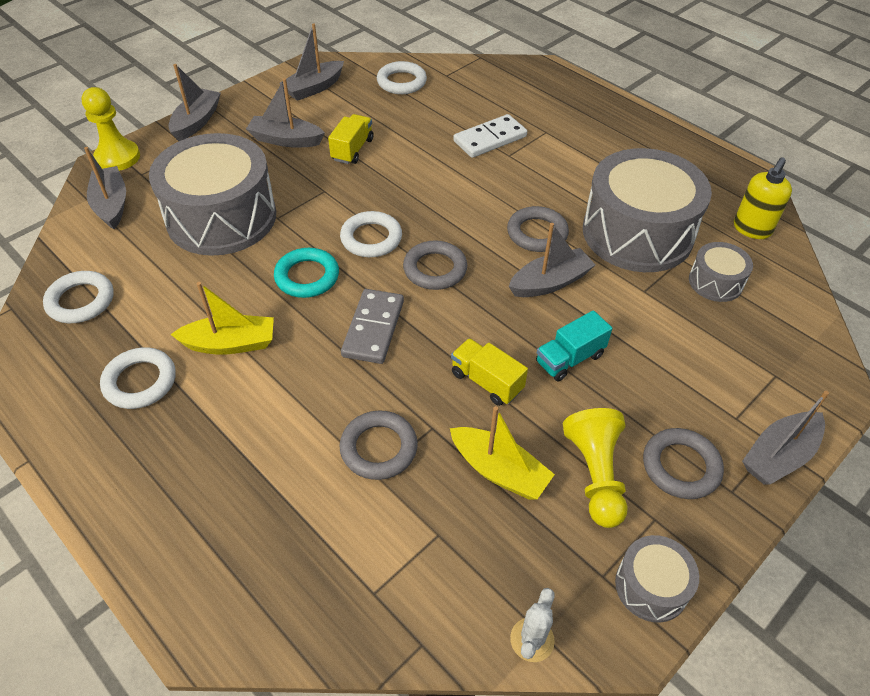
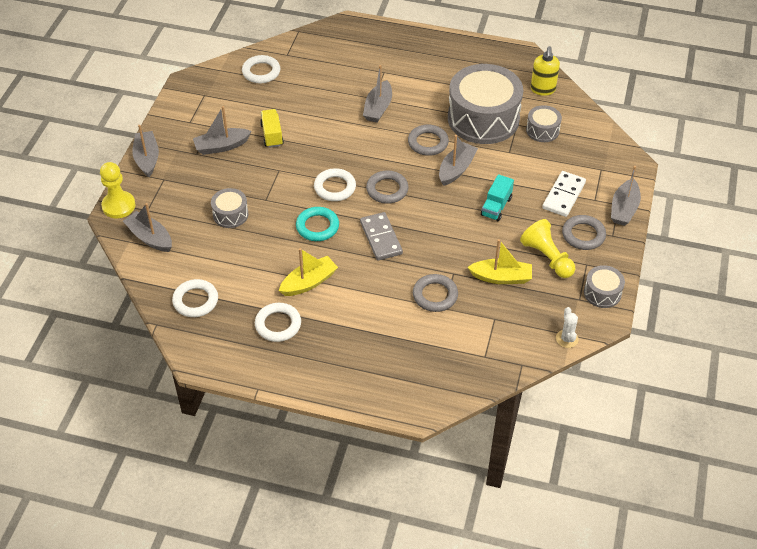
camera: 30 degrees left, 0 degrees up
(221, 217) = (230, 214): grey drum -> grey drum, size x0.46
(314, 88) = (205, 100): grey boat -> grey boat (378, 108)
(486, 381) = (463, 238): yellow truck -> none
(490, 139) = (353, 91): white domino -> white domino (564, 196)

